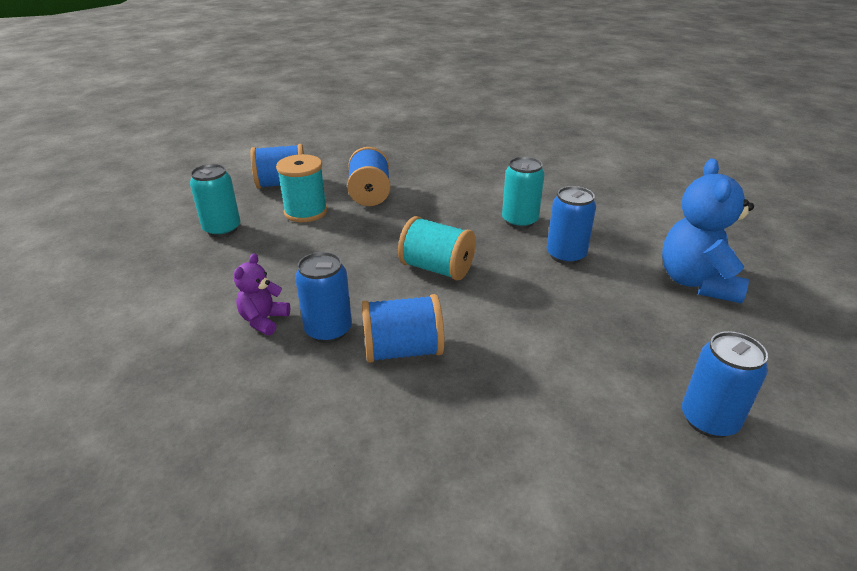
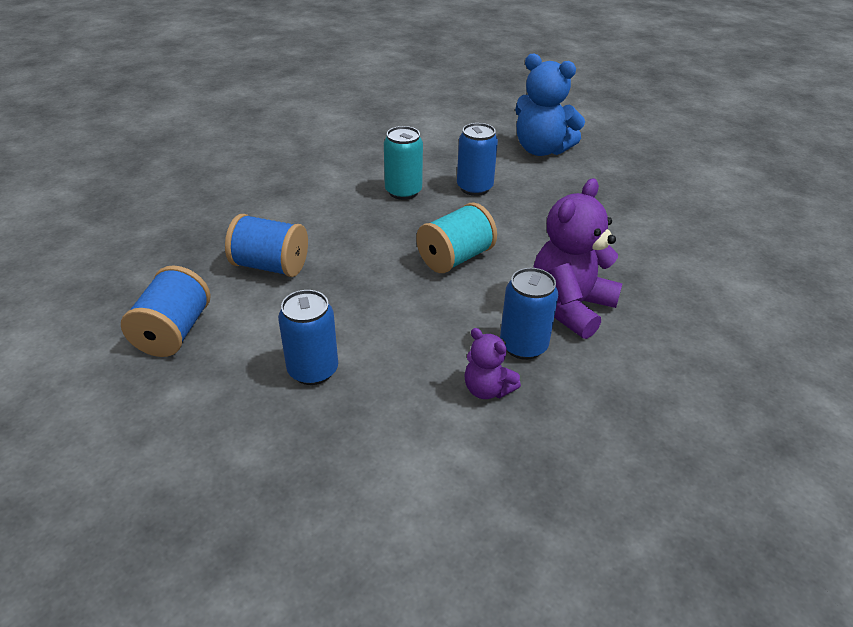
camera: 70 degrees left, 5 degrees up
(222, 229) = (258, 405): turquoise can -> none
(305, 212) = (272, 323): turquoise spool -> none
(402, 350) = (570, 307): blue spool -> purple teddy bear
(709, 420) = (680, 200): blue can -> blue can (313, 370)

